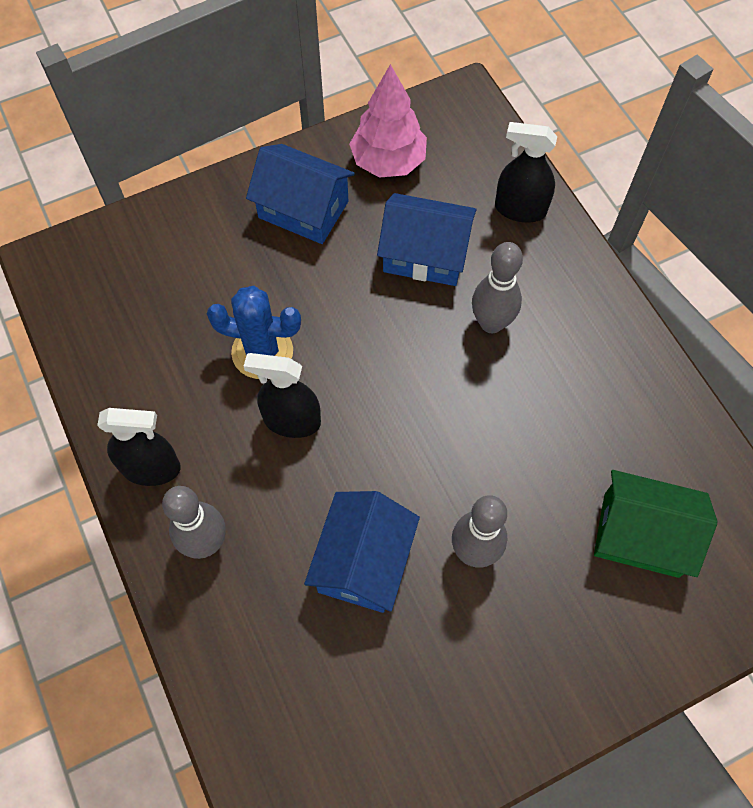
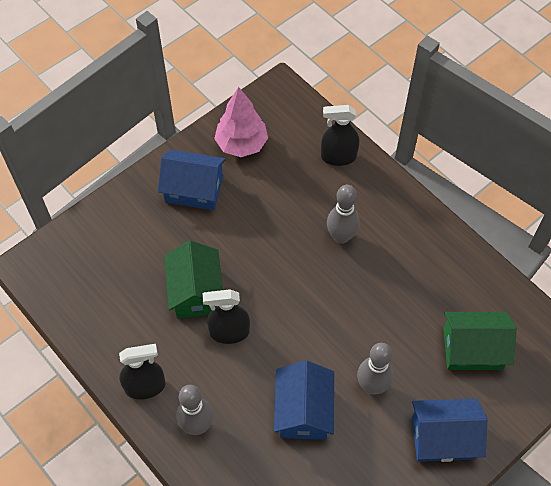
camera: 15 degrees left, 5 degrees down
(262, 352) = (196, 292): blue cactus -> green house
(425, 254) = (284, 201): blue house -> blue house (443, 437)

